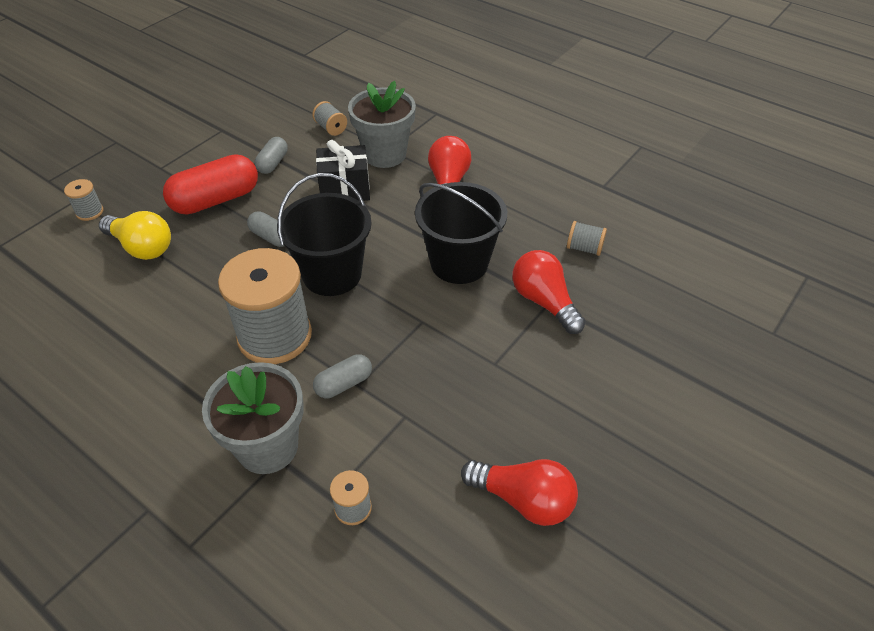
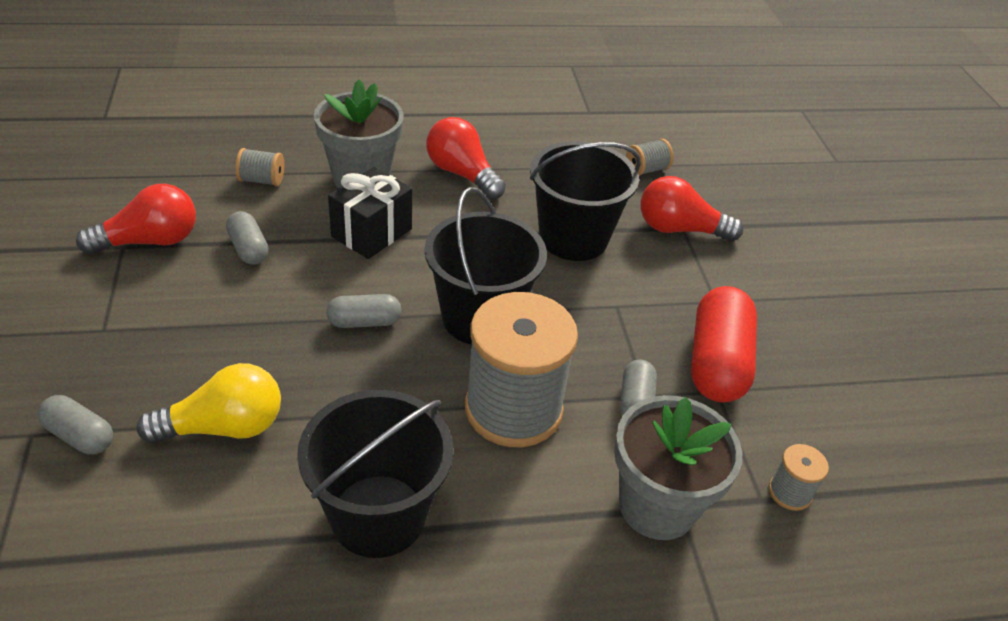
camera: 50 degrees left, 5 degrees down
(89, 212) = (80, 435): grey spool -> grey capsule
(141, 338) = (378, 515): none -> black bucket
(216, 200) = (238, 323): red capsule -> red capsule (717, 363)
(523, 499) = (874, 385): red light bulb -> red light bulb (150, 241)

